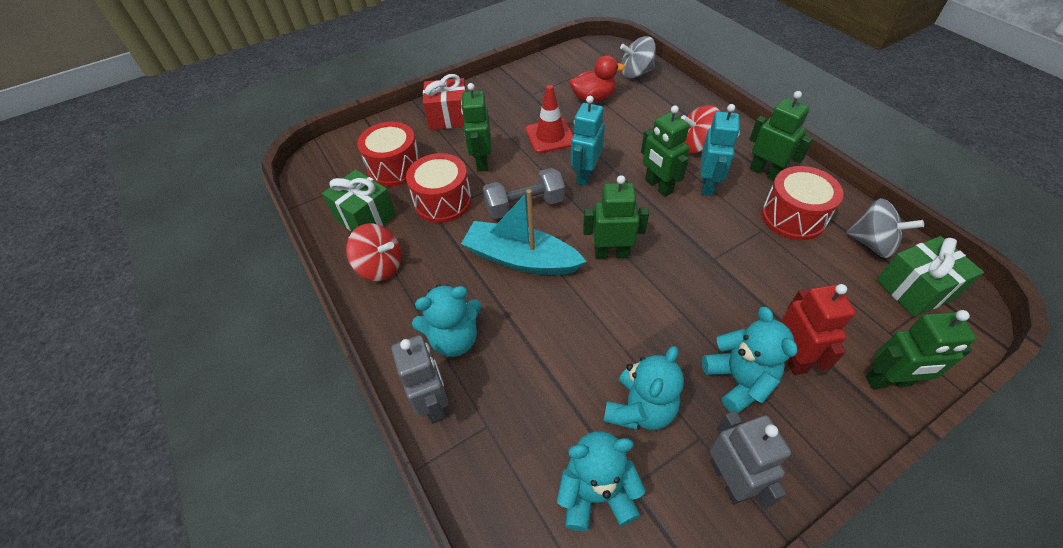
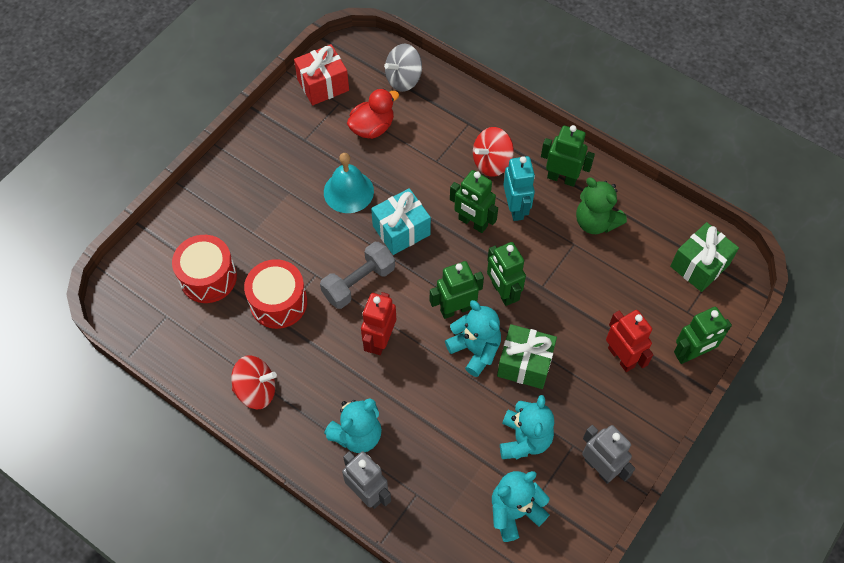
camera: 25 degrees left, 10 degrees up
(365, 217) = (211, 344): green gift -> green gift (524, 364)
(449, 117) = (231, 196): red gift -> red gift (323, 85)
(481, 162) = (294, 244): green robot -> green robot (502, 292)
(521, 259) = (380, 340): turquoise boat -> red robot
(550, 136) = (348, 191): red traffic cone -> turquoise bell
(585, 175) = (401, 230): turquoise robot -> turquoise gift
(738, 380) = (588, 391): turquoise teddy bear -> turquoise teddy bear (475, 350)
(793, 217) = (595, 222): red drum -> green teddy bear
(872, 243) = (662, 230): grey spinning top -> none

